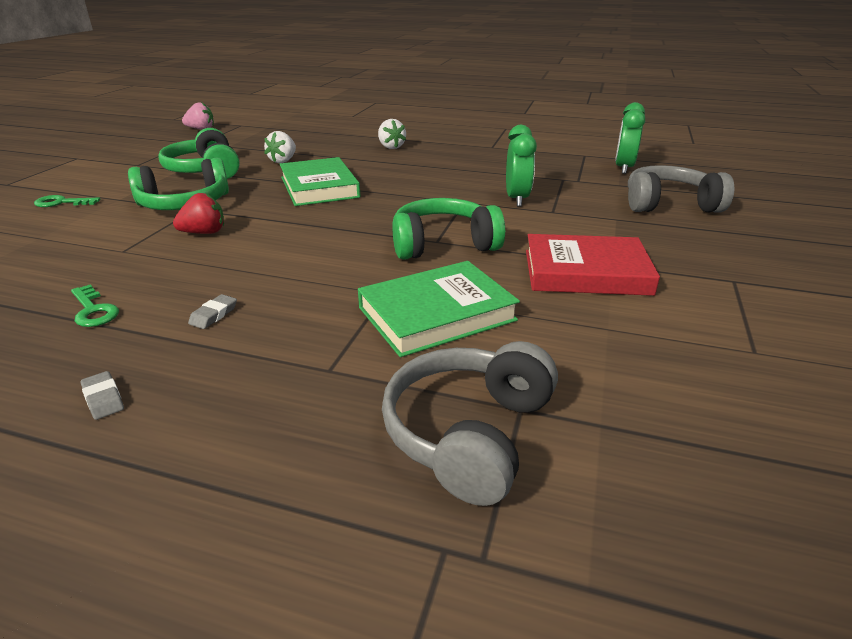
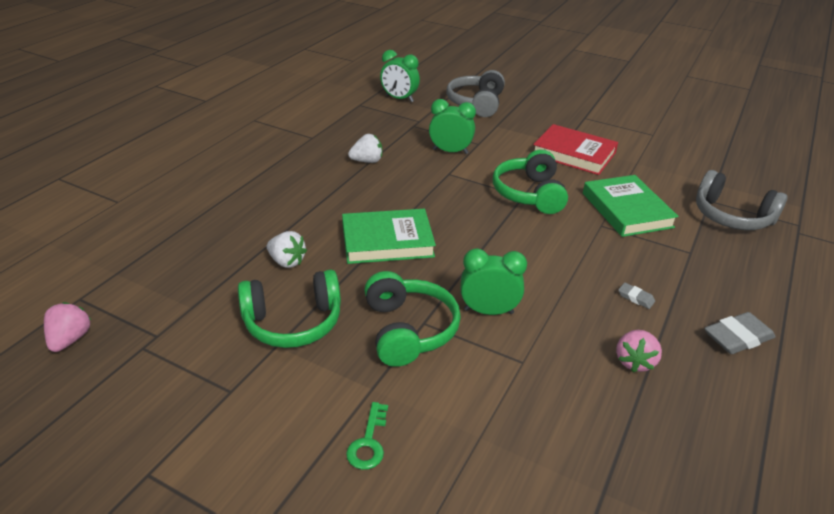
camera: 80 degrees left, 5 degrees up
(93, 310) = (634, 361): green key -> pink strawberry
(103, 399) = (737, 337): grey eraser -> grey eraser, size x1.91
(204, 233) = (488, 311): red strawberry -> green clock
(391, 147) = (278, 189): white strawberry -> white strawberry (367, 161)
(586, 272) = (574, 154): red book -> red book turned 75 degrees counterclockwise

